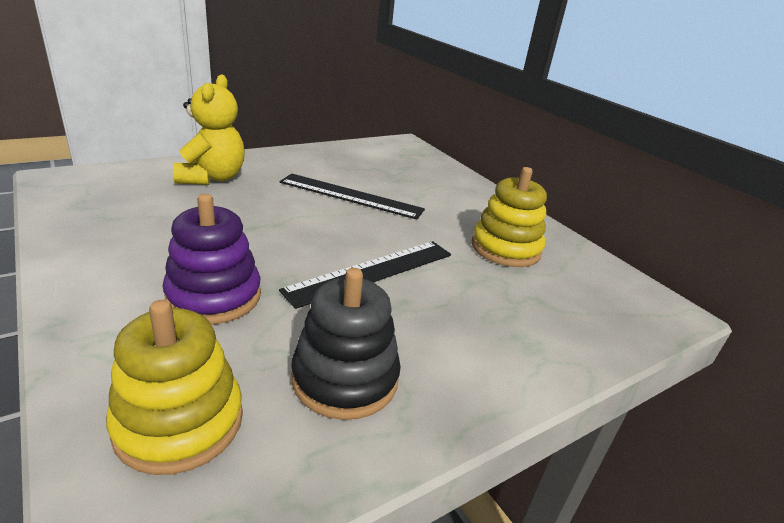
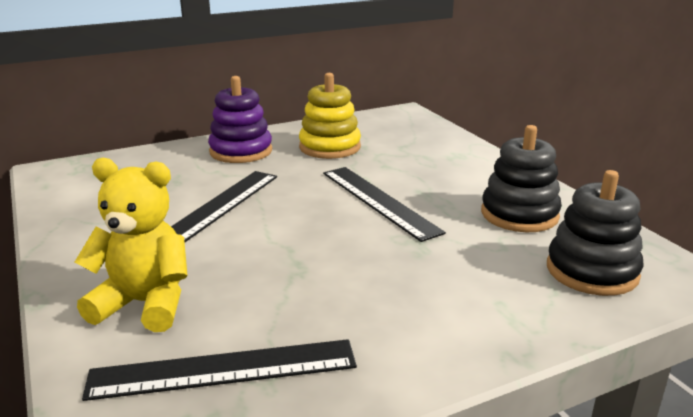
camera: 80 degrees left, 5 degrees down
(123, 202) = (223, 370): none -> black ruler
(179, 422) = (592, 271): yellow stacking toy -> black stacking toy
(214, 296) = (439, 273): purple stacking toy -> purple stacking toy (241, 151)

